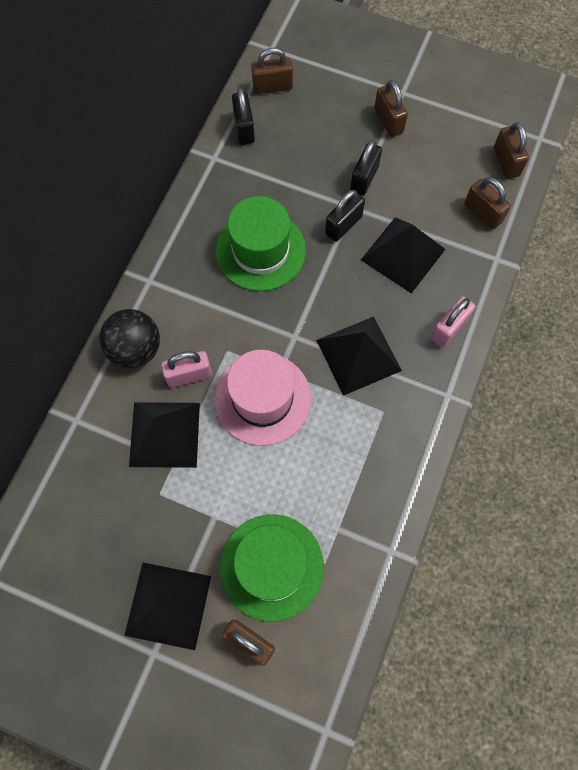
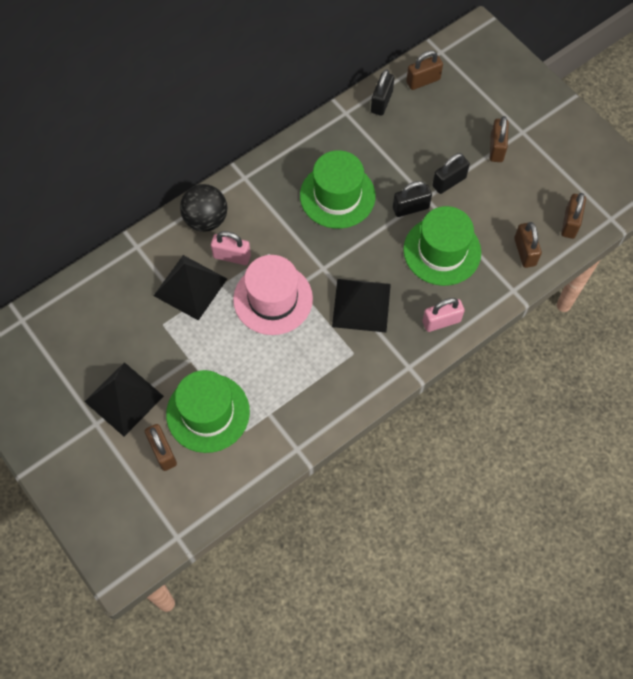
camera: 30 degrees right, 5 degrees down
(272, 87) = (423, 81): brown padlock -> brown padlock turned 45 degrees counterclockwise
(402, 254) = (442, 251): black pyramid -> green hat

